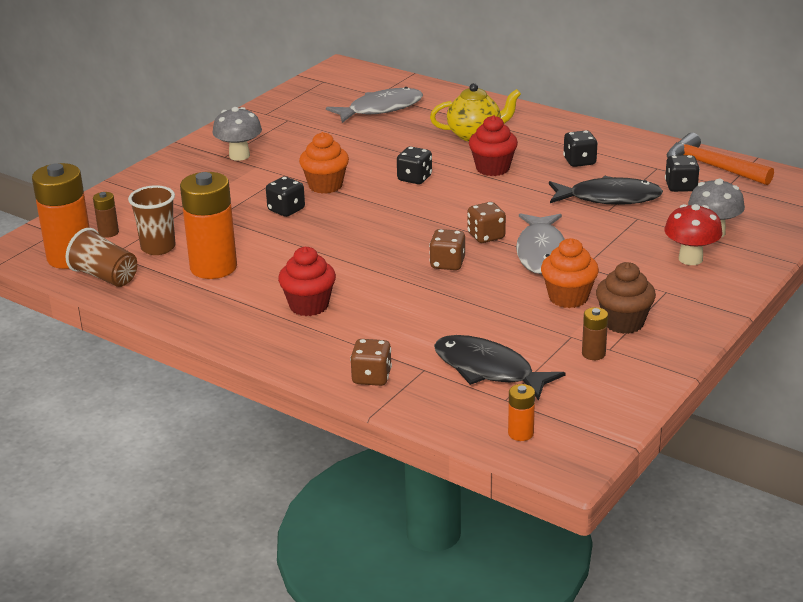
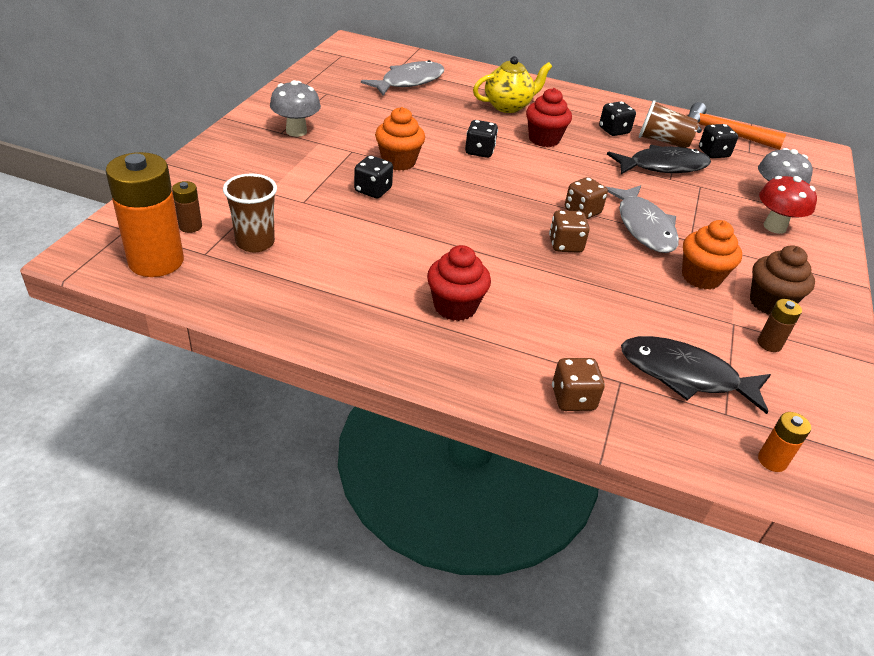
camera: 20 degrees left, 10 degrees up
(105, 277) = (208, 285): brown cup -> brown cup (663, 141)
(213, 267) = (328, 264): orange battery -> none

